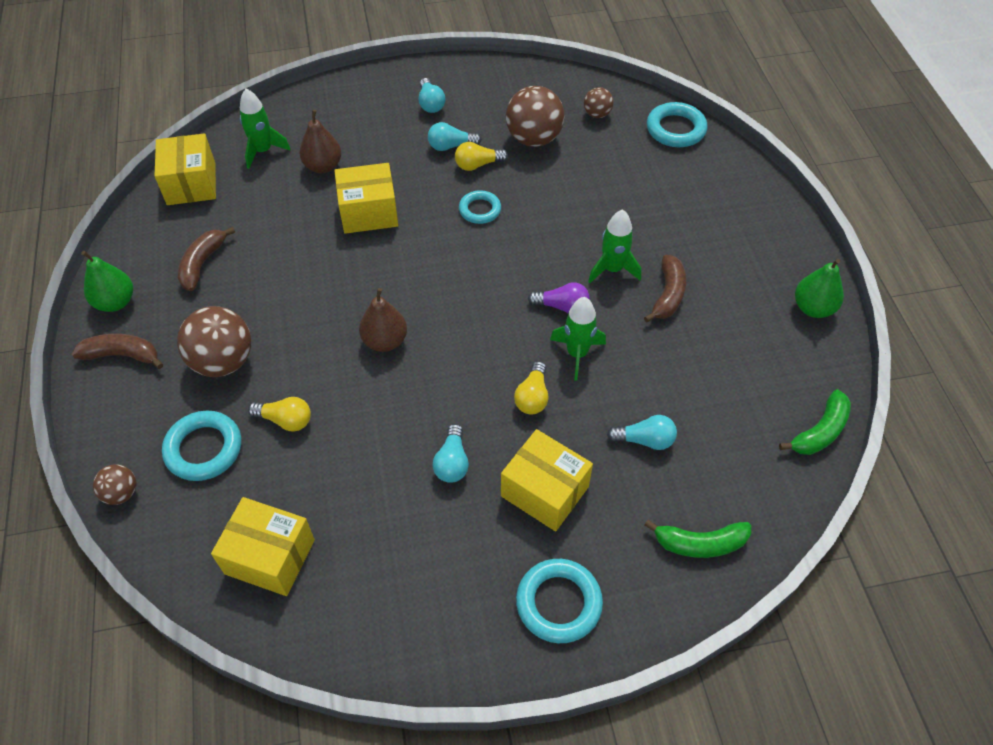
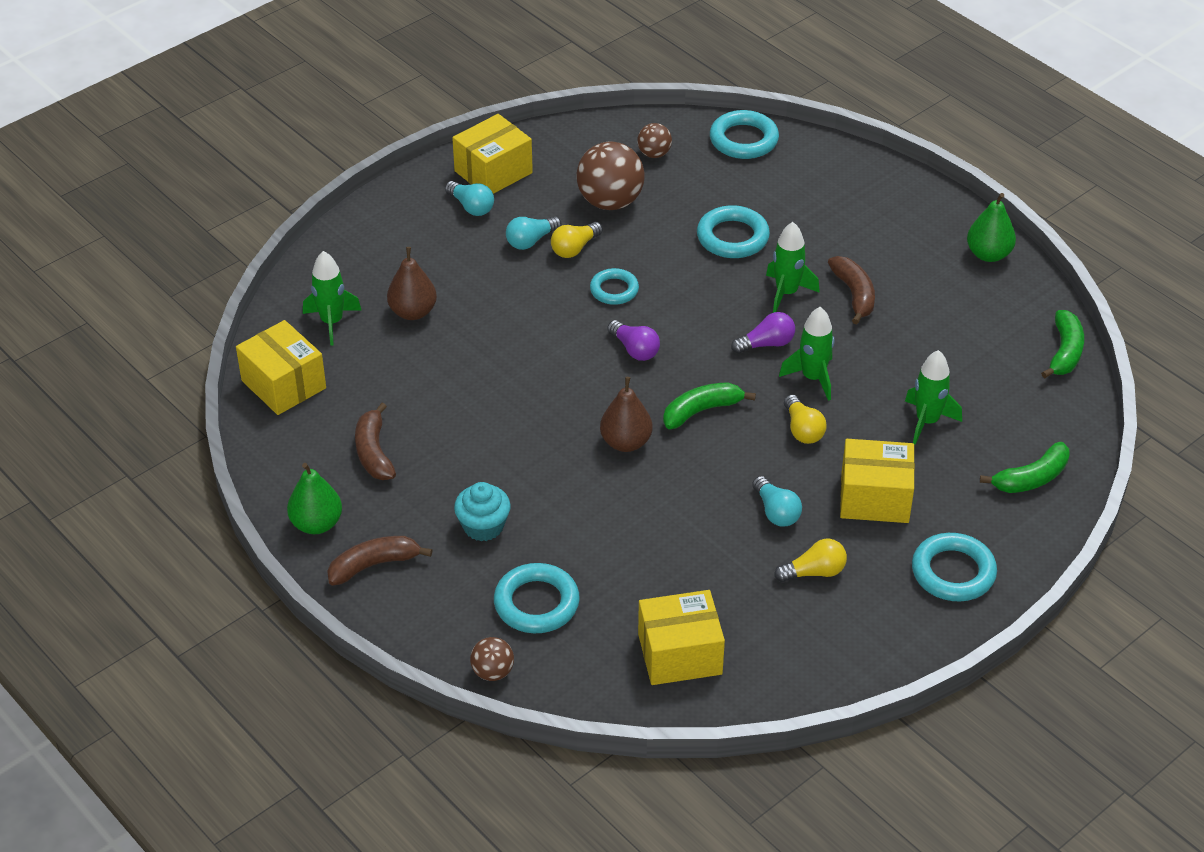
camera: 30 degrees left, 10 degrees down
(223, 361) = (483, 526): brown ball -> turquoise cupcake
(285, 420) = (592, 547): yellow light bulb -> yellow light bulb (814, 572)
(369, 212) = (503, 336): yellow box -> yellow box (493, 172)
(455, 265) = (634, 349): none -> purple light bulb
(465, 341) = (701, 411): none -> green banana
(605, 204) = (732, 237): none -> turquoise ring
(645, 440) = (927, 421): turquoise light bulb -> green rocket

